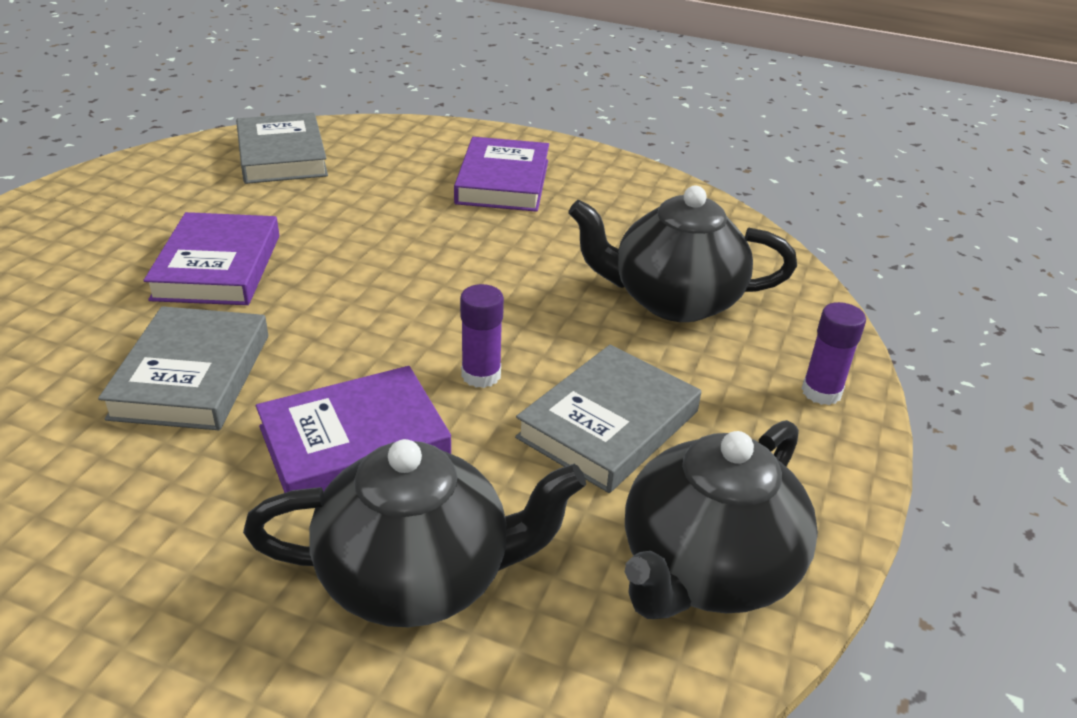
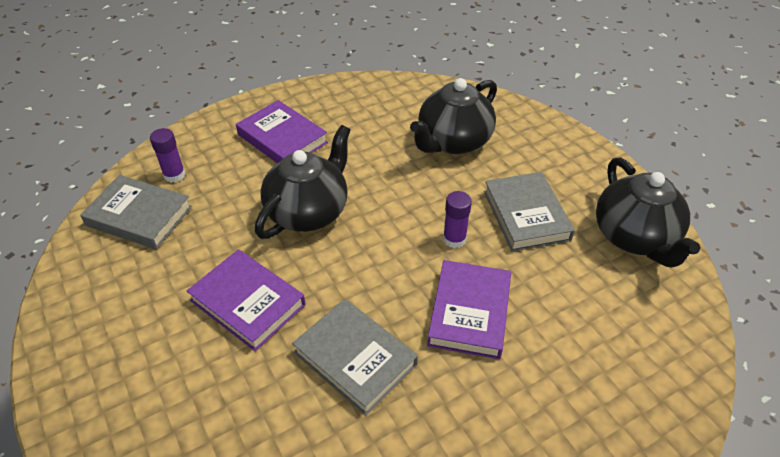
camera: 50 degrees left, 10 degrees up
(418, 577) = (581, 332): black teapot -> black teapot (308, 211)
(821, 392) = (555, 138): purple glue stick -> purple glue stick (174, 175)

